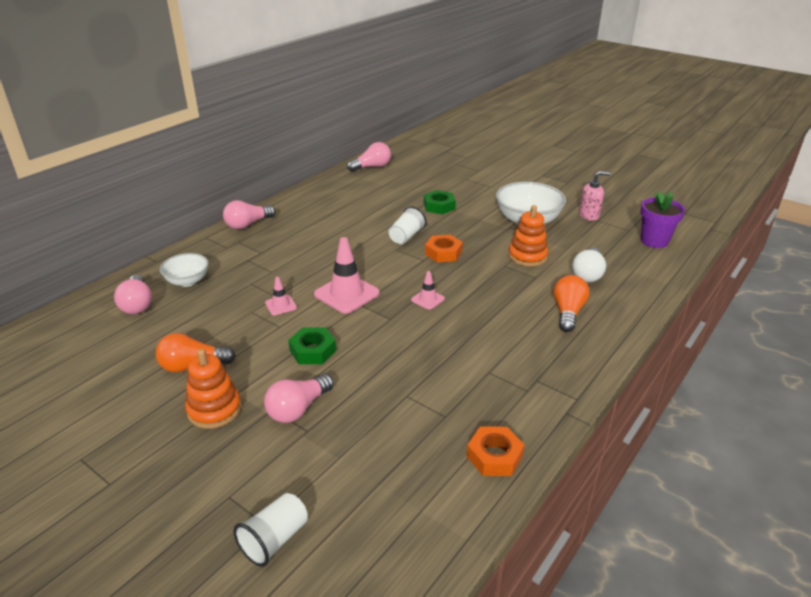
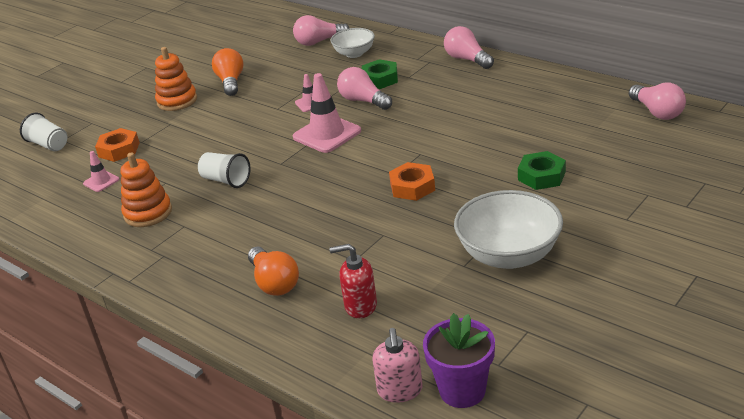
camera: 95 degrees right, 0 degrees up
(298, 409) = (166, 134): pink light bulb -> pink light bulb (363, 101)
(313, 350) = (238, 129): green nut -> green nut (380, 79)
(406, 236) = (451, 158): white cup -> white cup (226, 180)
(427, 299) = (312, 182): pink traffic cone -> pink traffic cone (101, 181)
(494, 456) = (78, 230): orange nut -> orange nut (119, 150)
(527, 256) = (406, 253): orange stacking toy -> orange stacking toy (148, 213)
(568, 312) = (274, 283): orange light bulb -> orange light bulb turned 45 degrees clockwise
(588, 274) = (360, 306): white light bulb -> red soap dispenser
(589, 215) = (543, 321): pink soap dispenser -> pink soap dispenser (400, 390)

